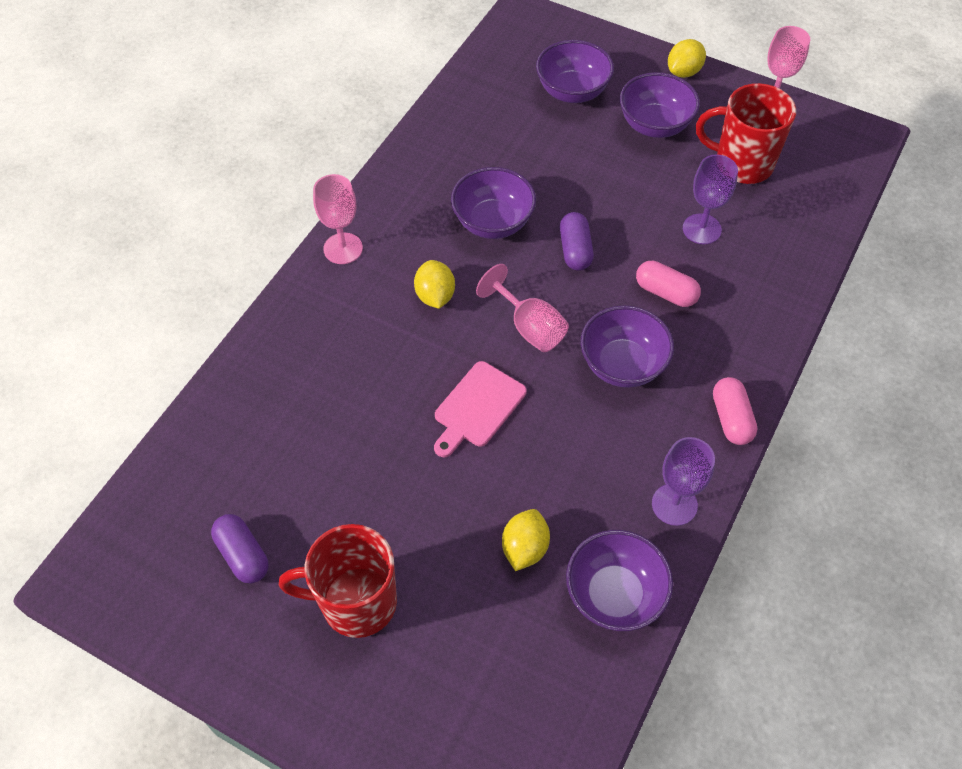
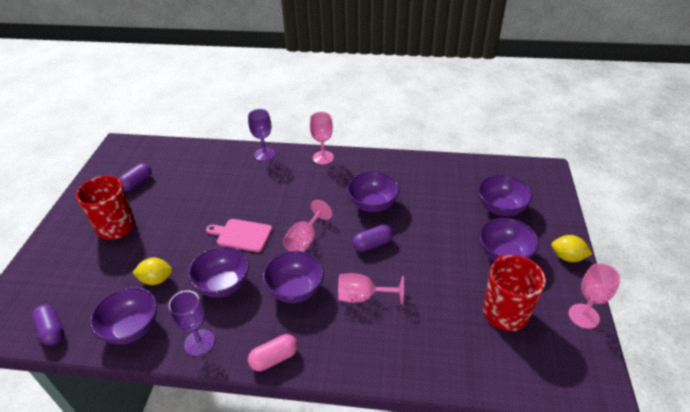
camera: 70 degrees right, 15 degrees down
(435, 296) = (309, 198): yellow lemon -> none
(574, 720) = (52, 330): none -> purple capsule
(575, 454) = (223, 284): none -> purple bowl
(665, 292) = (362, 297): pink capsule -> pink goblet
(701, 229) = (428, 303): purple goblet -> purple goblet (264, 154)

